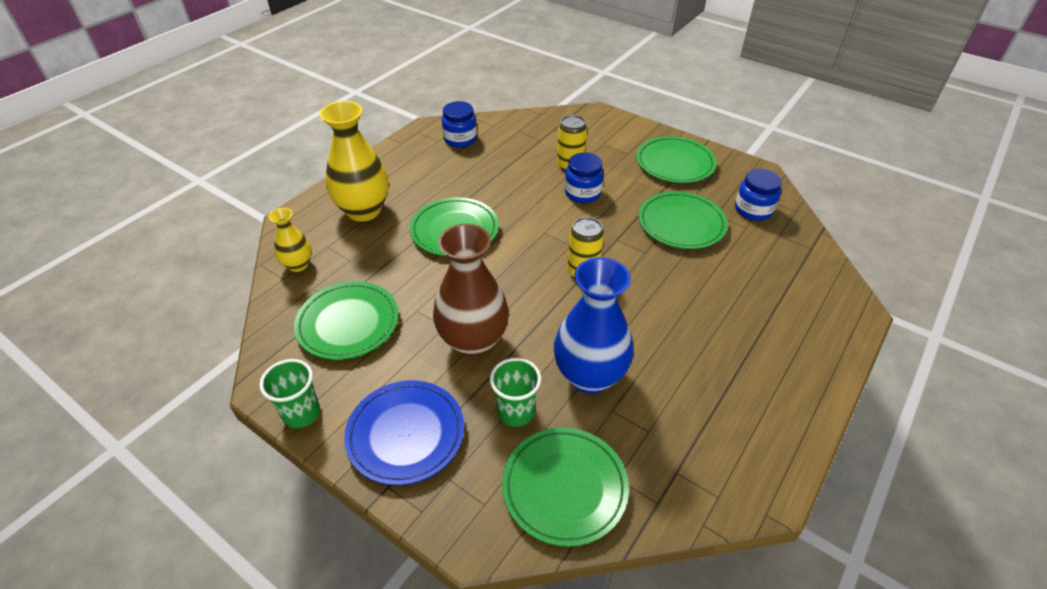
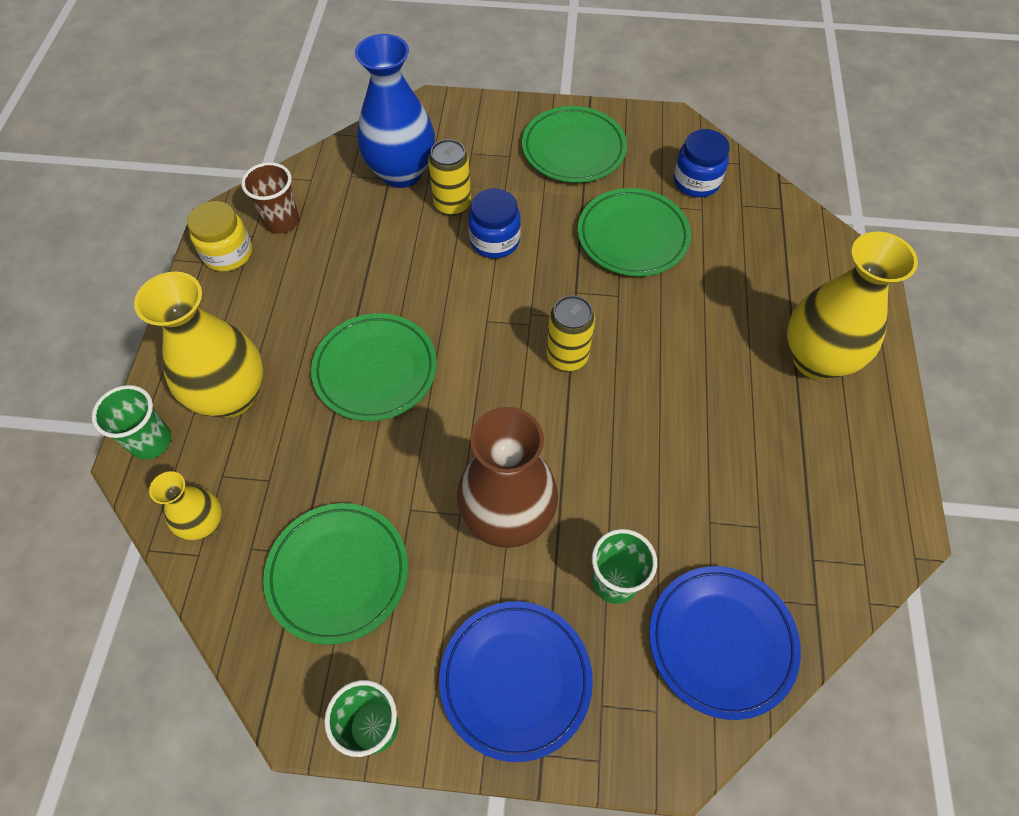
camera: 30 degrees left, 15 degrees up
(304, 214) = (151, 441): none -> green cup
(418, 144) = (228, 253): none -> yellow jar
(460, 139) = (281, 221): blue jar -> brown cup
(564, 487) = (721, 642): green plate -> blue plate
(589, 376) = (661, 493): blue vase -> blue vase (402, 172)
(773, 348) = (816, 359): none -> yellow vase

